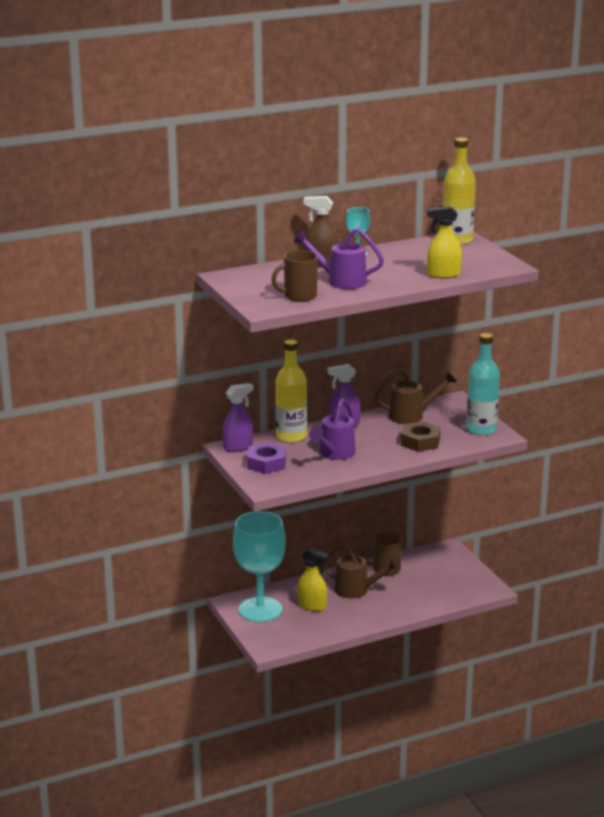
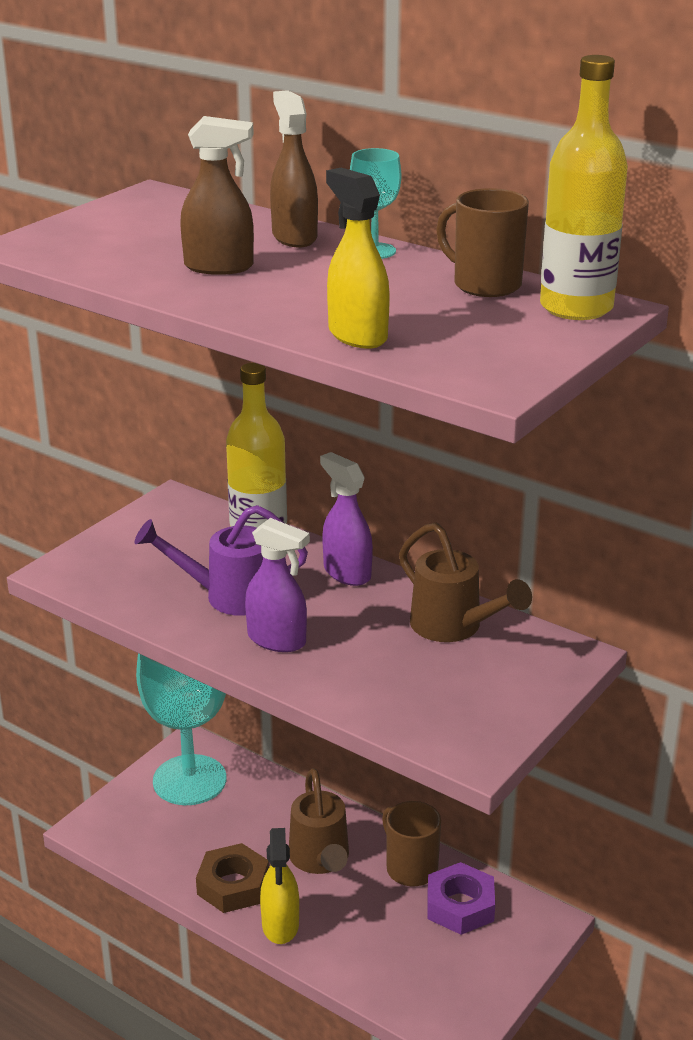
camera: 60 degrees right, 5 degrees up
(238, 447) = (181, 508): purple spray bottle -> purple spray bottle (277, 640)
(266, 463) = (144, 547): purple nut -> purple nut (460, 906)
(299, 296) = (110, 255): brown mug -> brown mug (485, 285)
(312, 606) = (238, 828): yellow spray bottle -> yellow spray bottle (280, 925)
(341, 281) = (219, 267): purple watering can -> brown spray bottle
(420, 442) = (356, 668): brown nut -> brown nut (233, 885)
(481, 429) = (478, 722): turquoise bottle -> none

